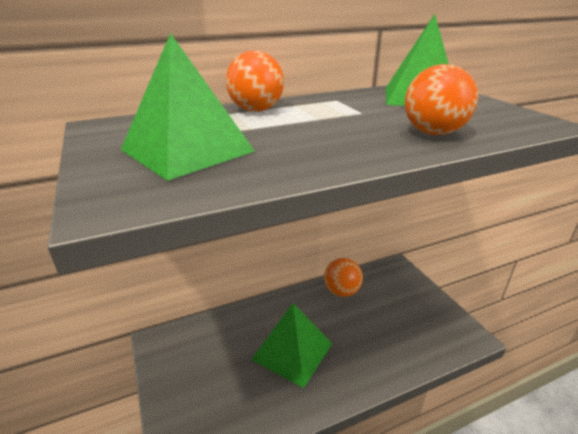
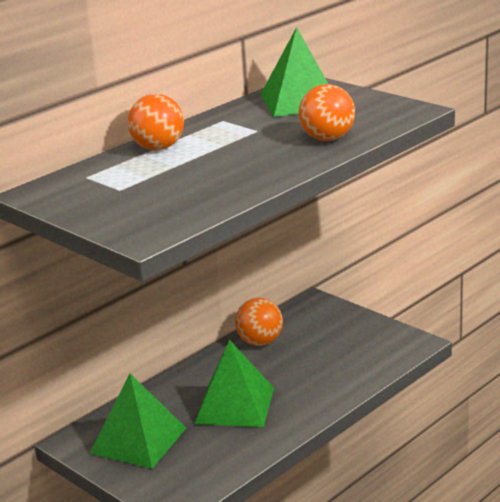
camera: 20 degrees left, 5 degrees down
(187, 150) = (145, 194): green pyramid -> green pyramid (138, 440)

